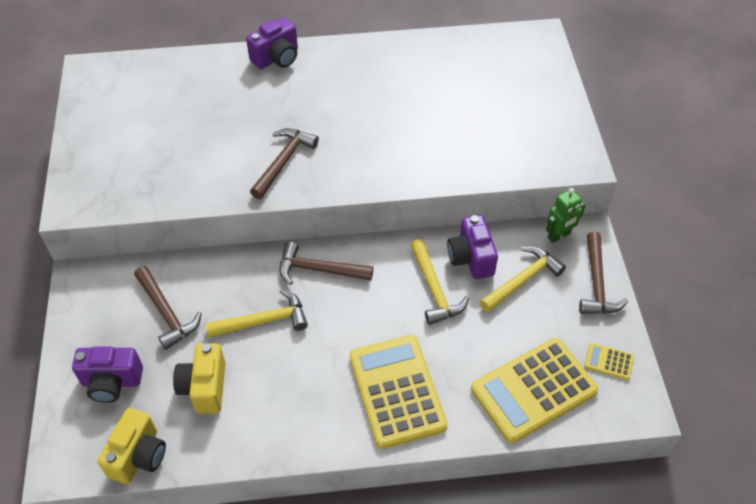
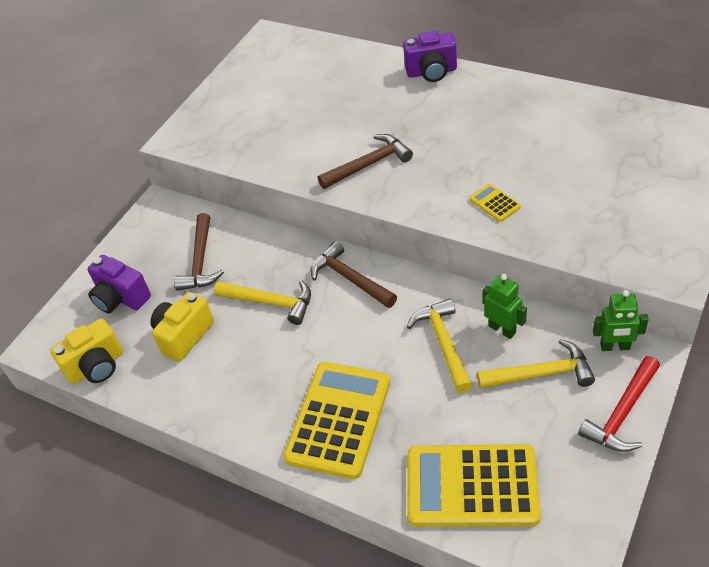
camera: 40 degrees right, 5 degrees down
(434, 290) = (443, 343): yellow hammer -> yellow hammer turned 150 degrees clockwise
(471, 258) = (502, 329): purple camera -> green robot
(596, 283) = (622, 413): brown hammer -> red hammer
(608, 362) = (575, 499): yellow calculator -> yellow calculator (494, 203)

